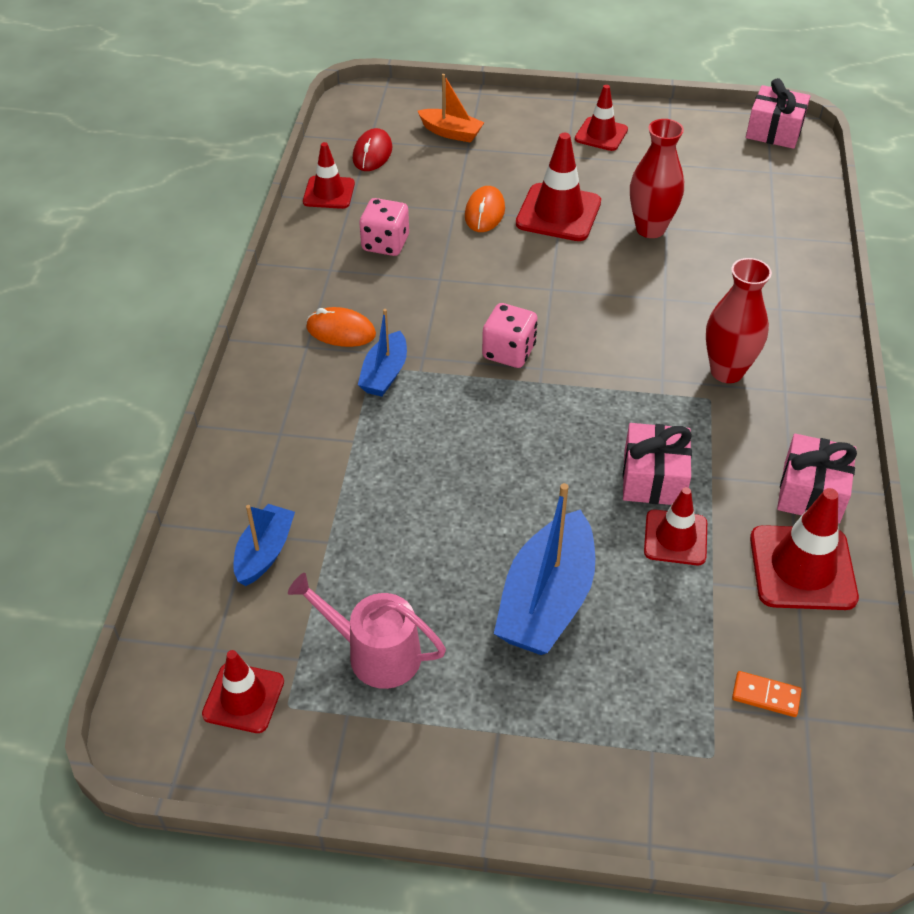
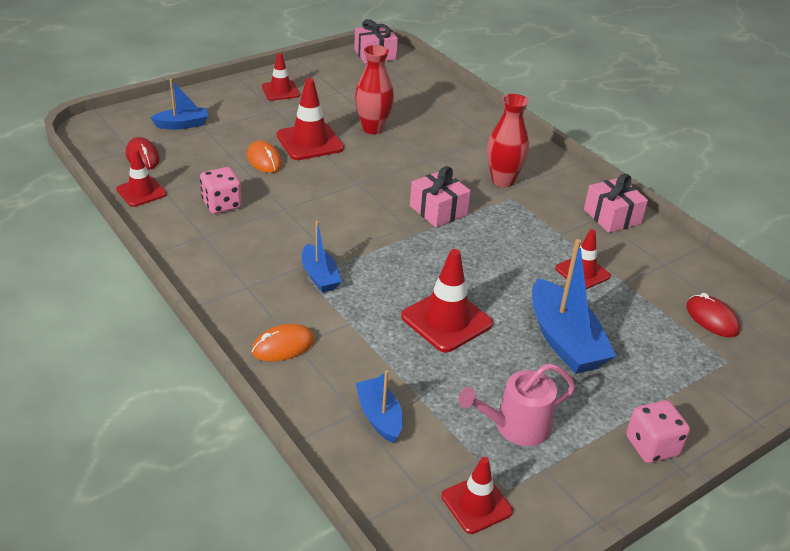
camera: 45 degrees left, 10 degrees down
(341, 331) = (259, 267): orange mouse -> orange mouse (283, 346)
(451, 132) = (182, 124): orange boat -> blue boat
(509, 352) = (378, 227): pink dice -> pink dice (652, 446)
(653, 478) = (536, 250): pink gift -> pink gift (438, 210)
(766, 695) = (711, 319): orange domino -> red mouse
(802, 568) = (652, 253): red traffic cone -> red traffic cone (446, 320)

